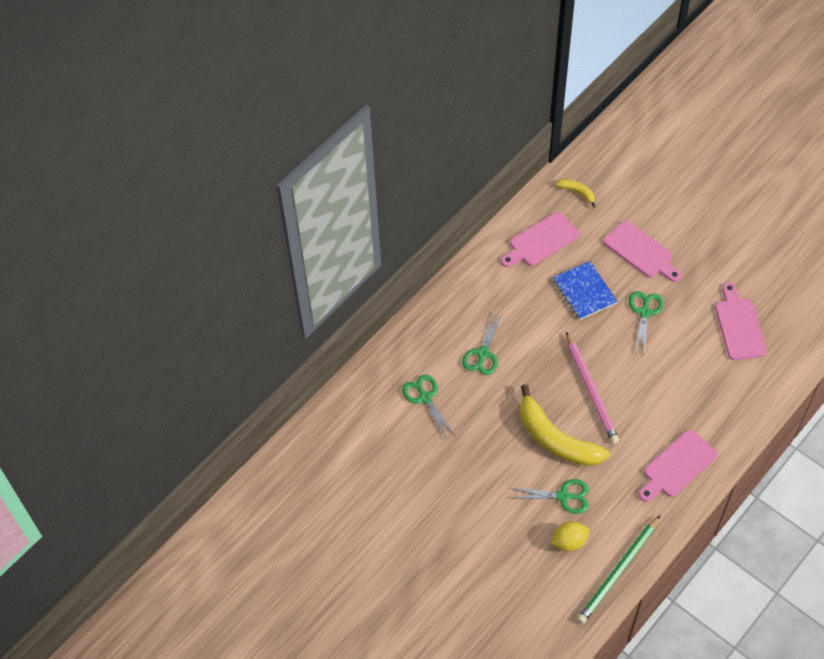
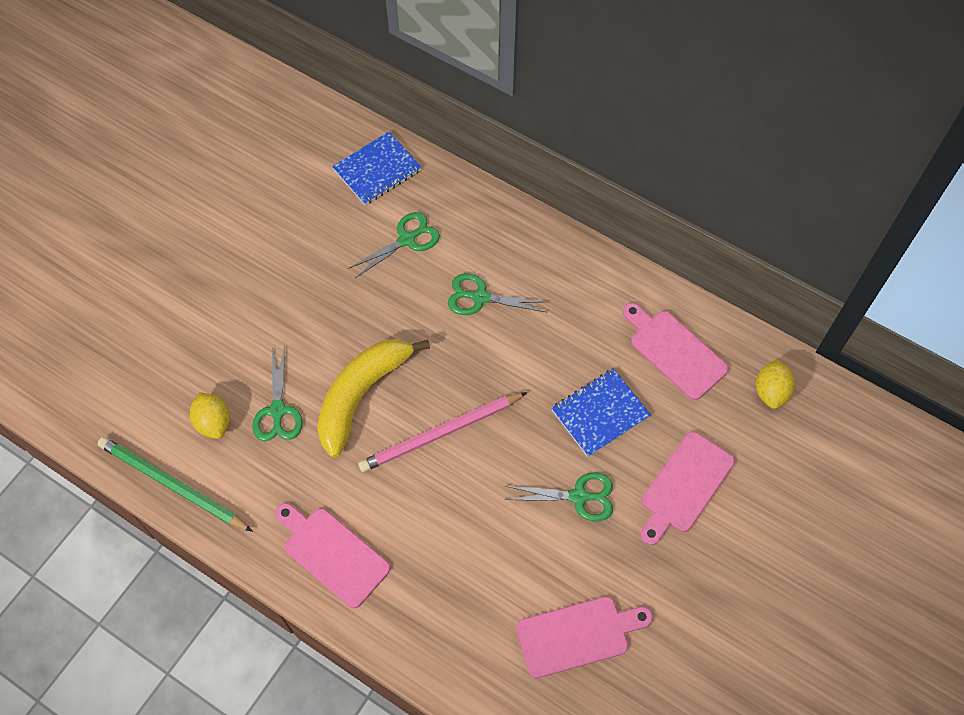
camera: 80 degrees right, 5 degrees up
(356, 413) = (377, 170): none -> blue notebook
(577, 192) = (770, 391): yellow banana -> yellow lemon

